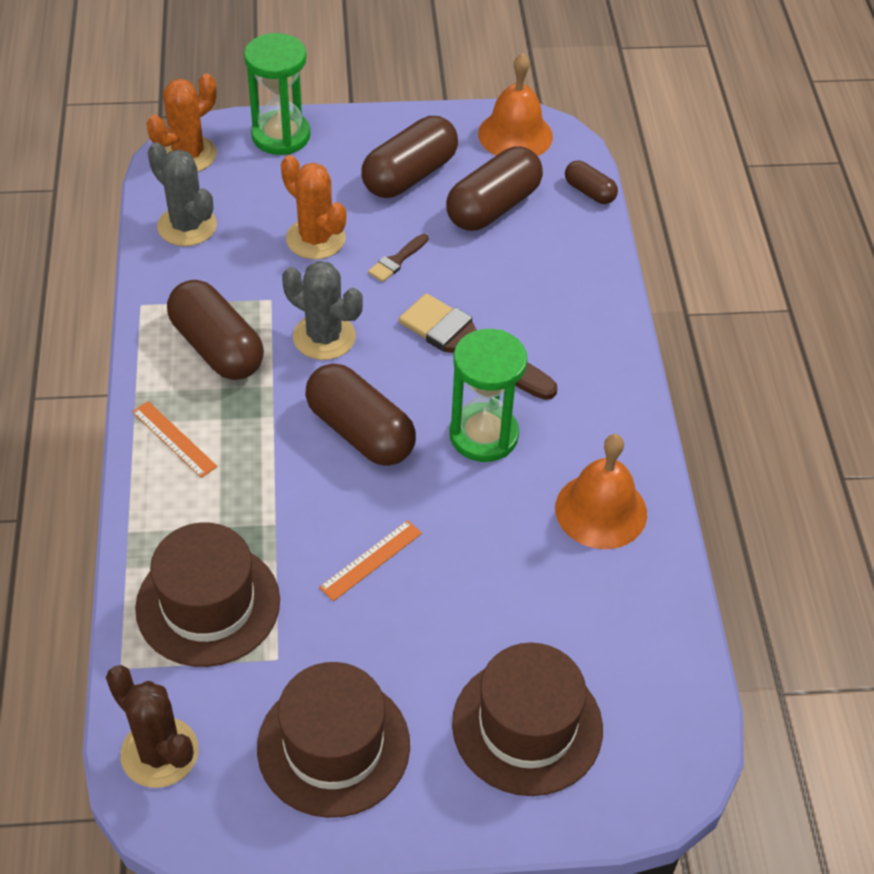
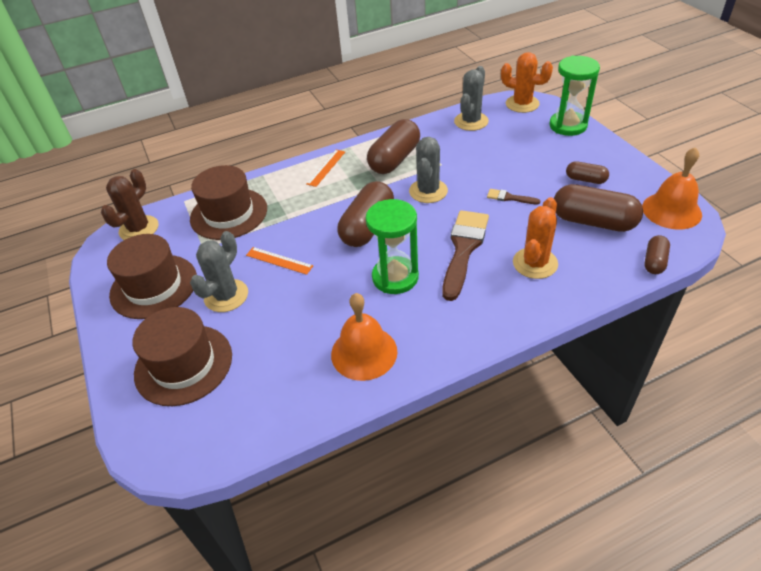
camera: 75 degrees right, 5 degrees down
(315, 239) = (499, 163): orange cactus -> orange cactus (535, 263)
(410, 175) = (585, 179): brown capsule -> brown capsule, size x0.53
(412, 646) = (226, 296): none -> grey cactus

